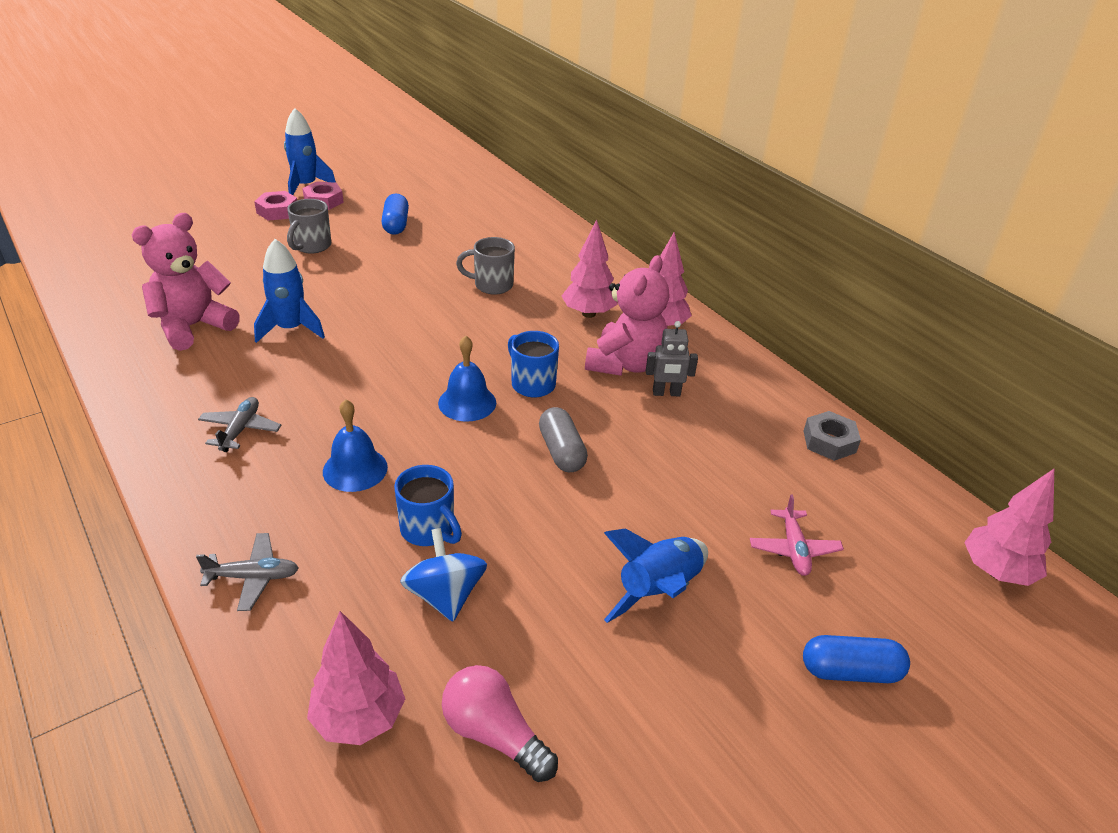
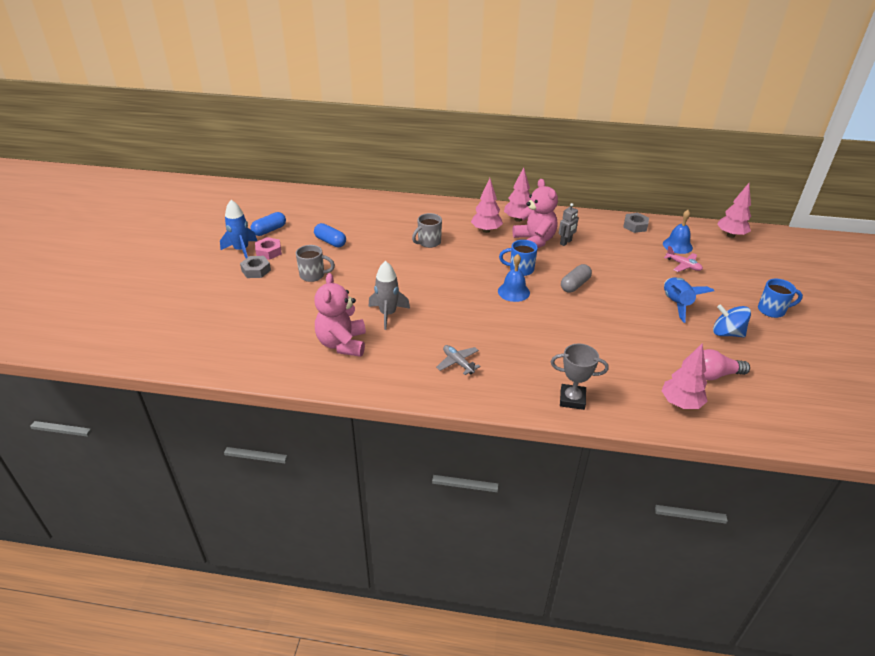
camera: 45 degrees left, 0 degrees up
(253, 577) = (572, 399): grey plane -> grey trophy
(277, 211) = (256, 270): pink nut -> grey nut
(290, 329) = (388, 314): blue rocket -> grey rocket
(311, 246) = (313, 275): grey mug -> grey mug turned 60 degrees counterclockwise
(355, 469) = (527, 342): blue bell -> blue bell (677, 245)
(429, 530) = (589, 340): blue mug -> blue mug (772, 310)
(445, 595) = (632, 353): blue spinning top -> blue spinning top (727, 333)
(561, 451) = (575, 285): grey capsule -> grey capsule turned 75 degrees counterclockwise
(850, 671) = (748, 287): blue capsule -> blue capsule (269, 230)

